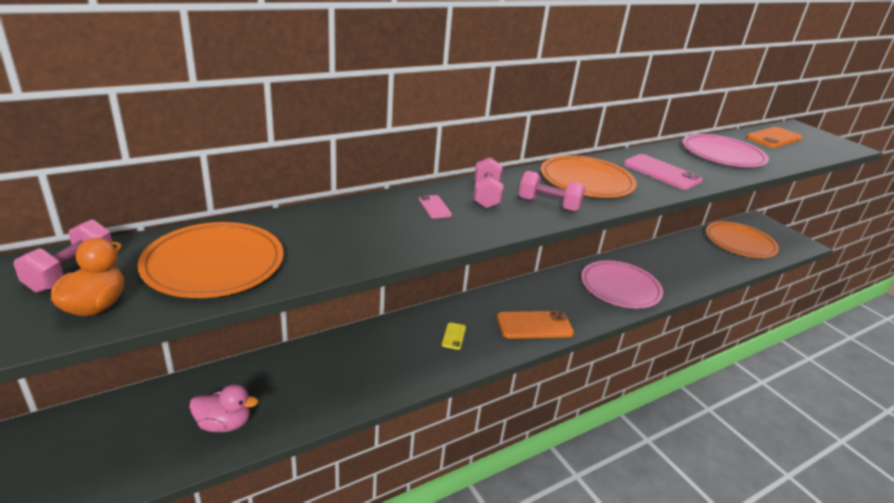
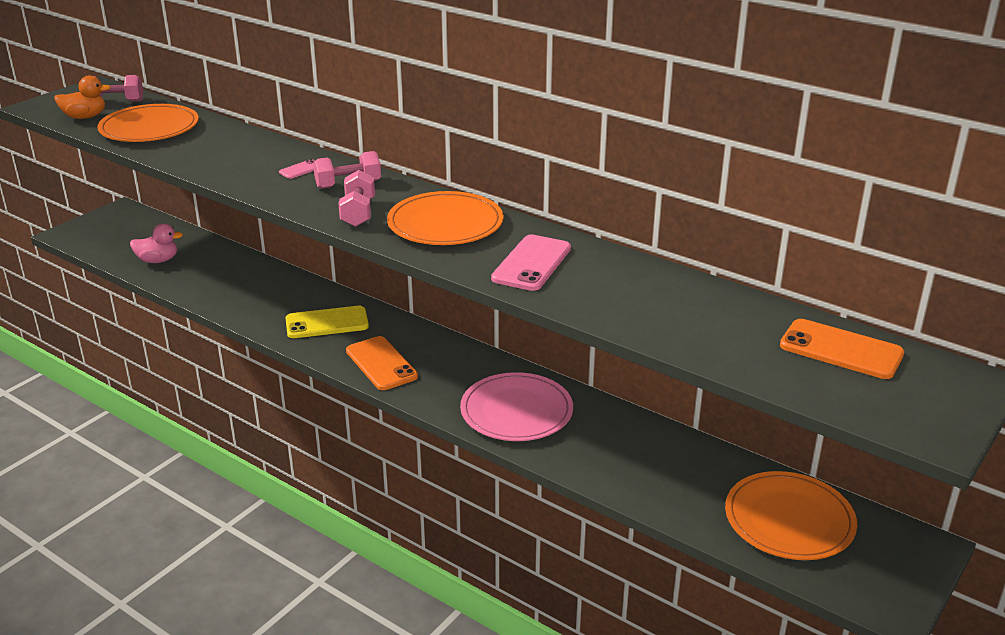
camera: 70 degrees right, 0 degrees up
(224, 424) = (158, 260): pink duck -> pink duck turned 75 degrees counterclockwise
(454, 336) = (327, 323): yellow phone -> yellow phone, size x2.02
(723, 154) = (672, 304): pink plate -> none

